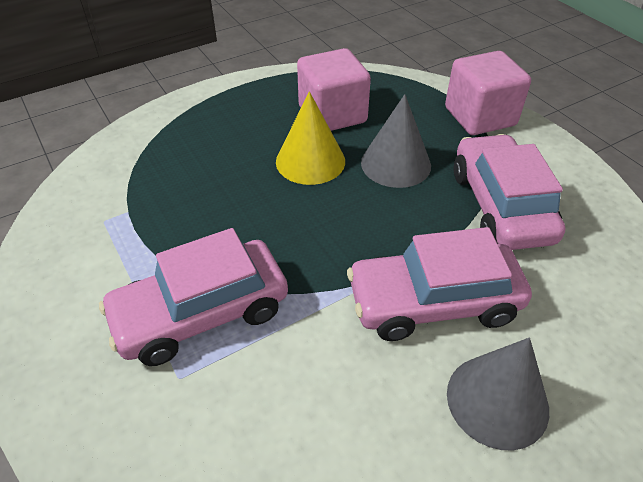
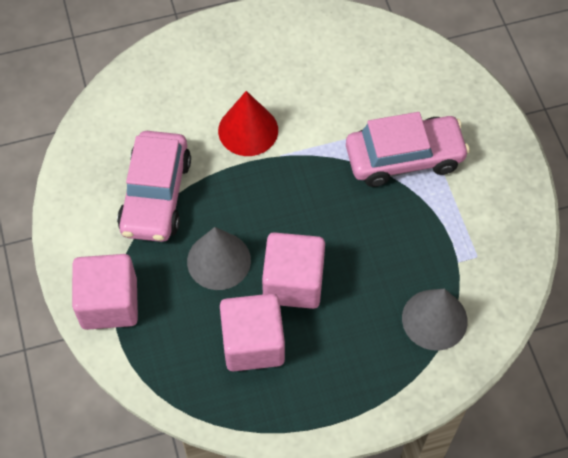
camera: 165 degrees left, 15 degrees up
(310, 161) = (293, 282): yellow cone -> pink cube
(433, 302) = (248, 130): pink car -> red cone
(497, 400) = (240, 66): grey cone -> grey cone (434, 319)

